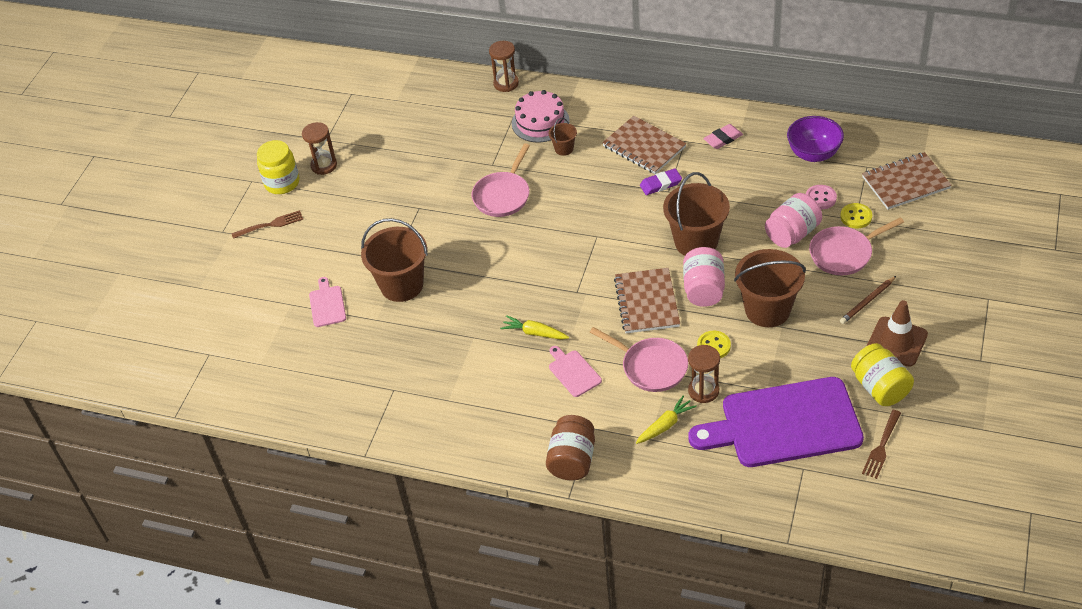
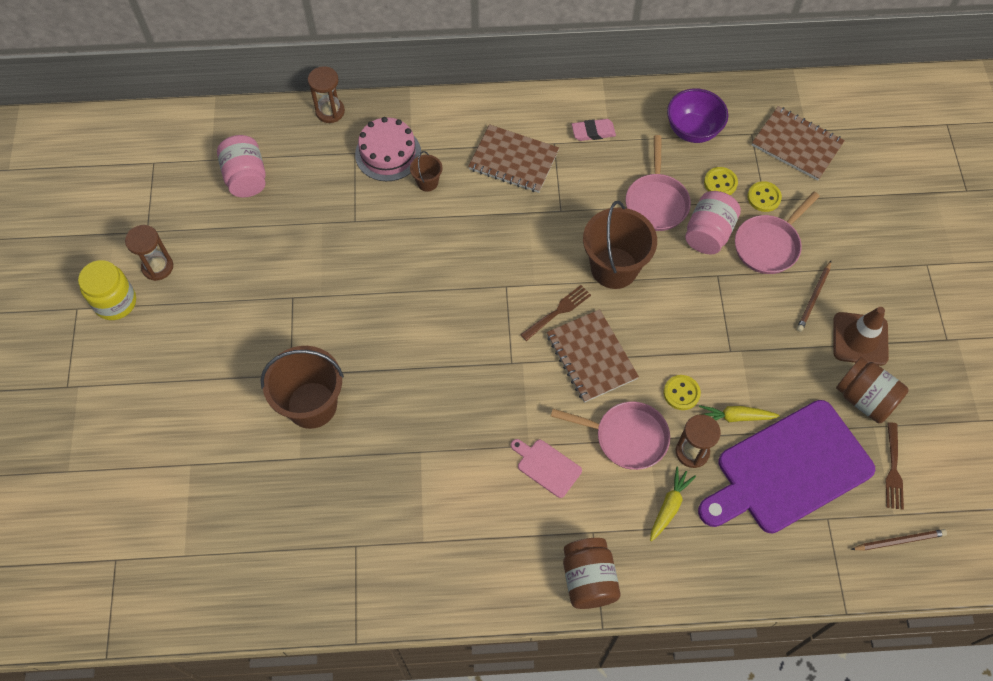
camera: 25 degrees left, 15 degrees up
(270, 225) = (123, 363): brown fork -> brown fork (557, 312)
(327, 304) = (234, 453): pink cutting board -> none
(503, 195) = (382, 258): pink pan -> pink pan (656, 202)
(534, 333) = (486, 428): yellow carrot -> yellow carrot (735, 417)
(660, 184) = (549, 204): purple eraser -> none
(703, 289) = (644, 325): pink jar -> pink jar (246, 178)
(723, 139) = (593, 132): pink eraser -> pink eraser turned 45 degrees clockwise
(767, 310) = (719, 334): brown bucket -> none
(820, 198) = (720, 183): pink button -> yellow button
(862, 501) = (899, 541): none -> brown pencil
(879, 387) = (864, 399): yellow jar -> brown jar
(905, 183) = (796, 144): brown notebook -> brown notebook turned 75 degrees clockwise

